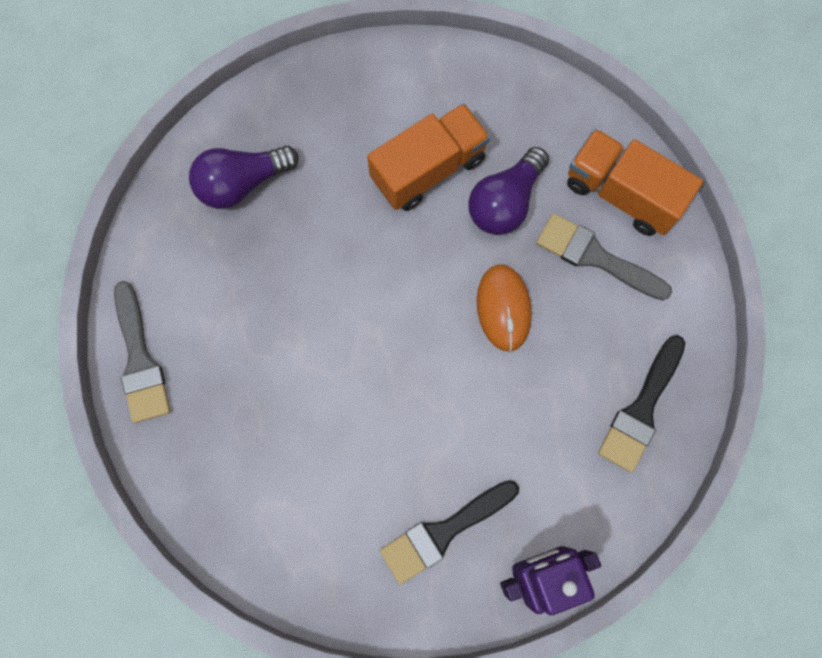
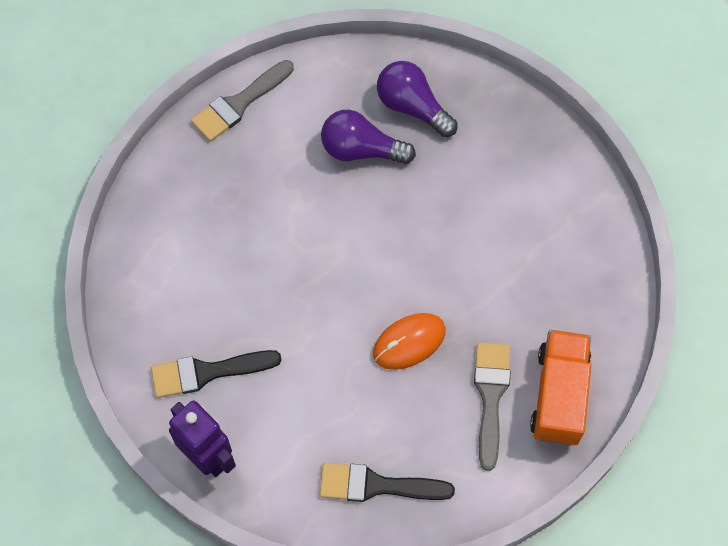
camera: 65 degrees right, 10 degrees down
(428, 169) = (497, 235): orange truck -> none
(443, 532) = (207, 372): black brush -> black brush turned 45 degrees counterclockwise
(505, 202) = (501, 306): purple light bulb -> purple light bulb (361, 150)

